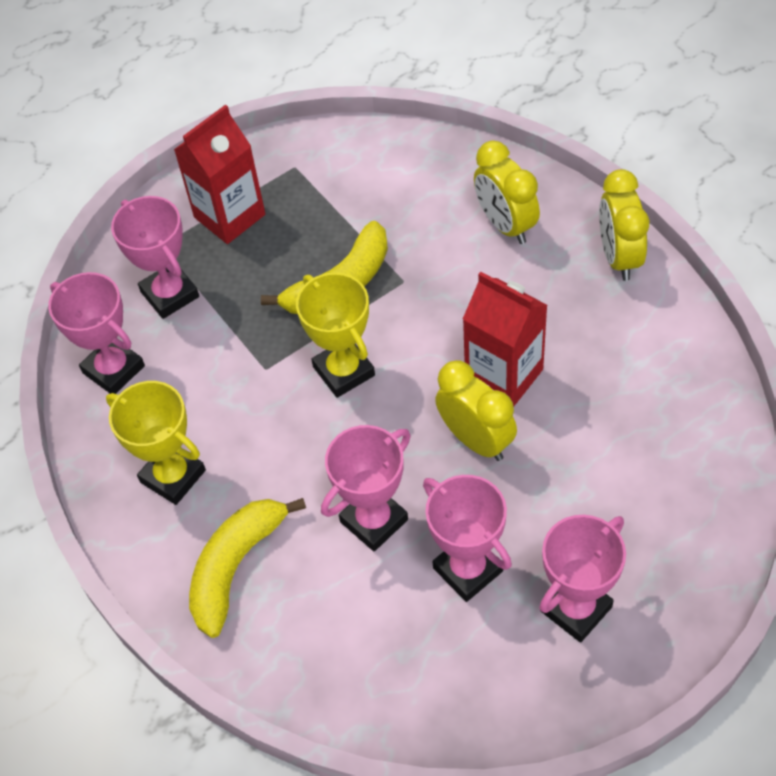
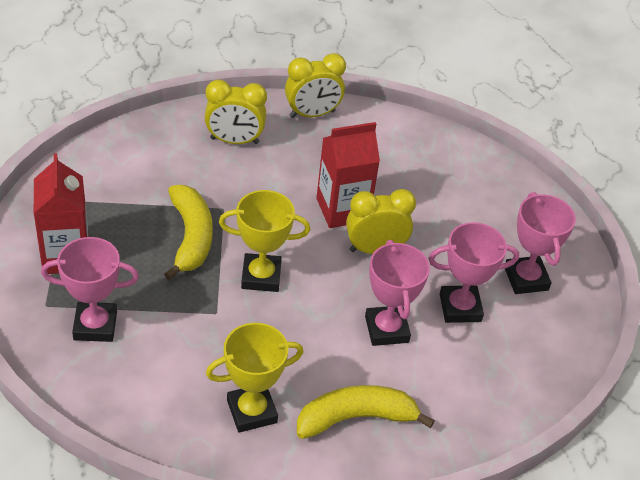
camera: 65 degrees left, 10 degrees down
(114, 369) = (124, 394): pink trophy -> none
(235, 567) = (356, 418): yellow banana -> yellow banana turned 105 degrees clockwise
(619, 257) = (312, 114): yellow clock -> yellow clock turned 45 degrees counterclockwise

